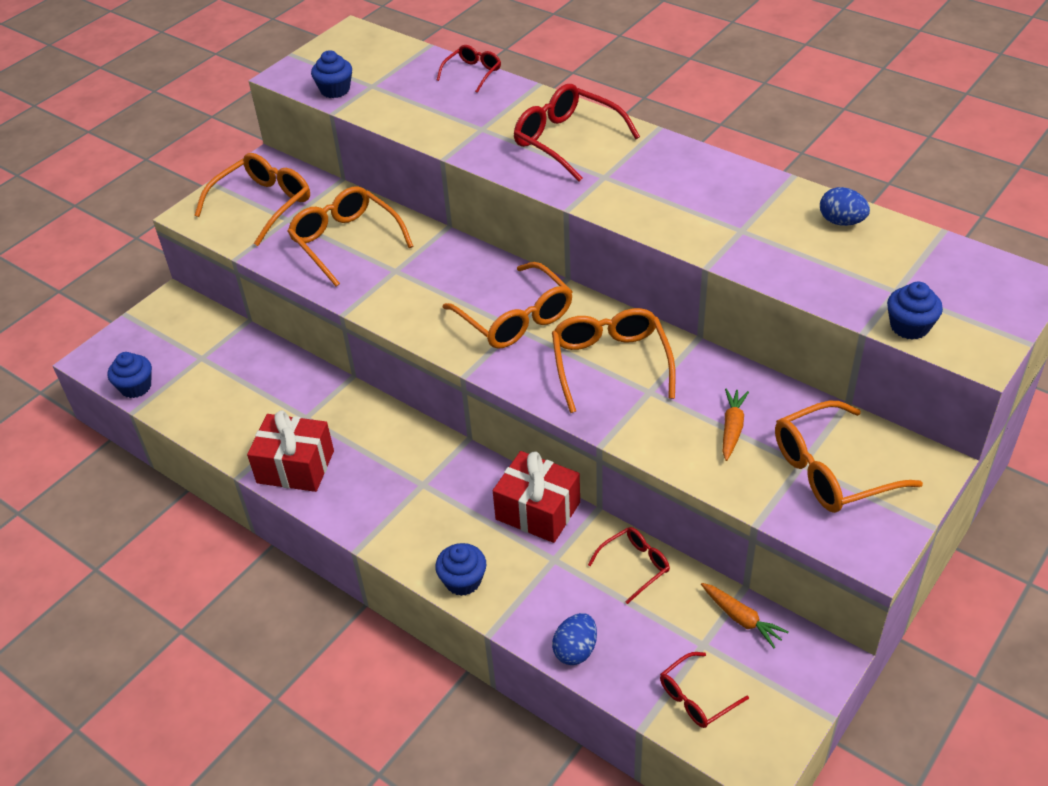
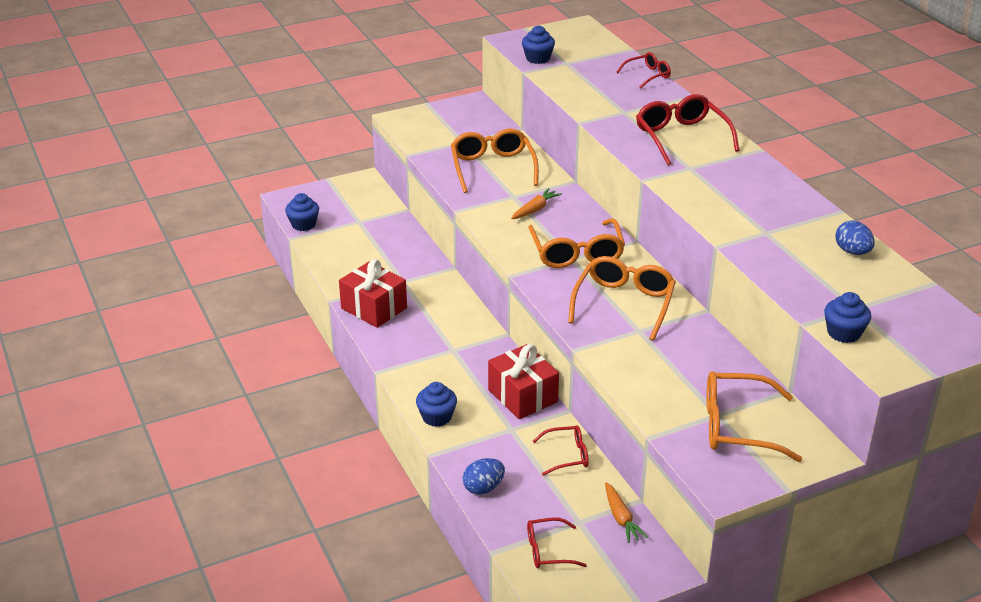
camera: 25 degrees right, 10 degrees down
(263, 204) = (453, 128): orange glasses -> none
(732, 428) = (682, 374): orange carrot -> orange carrot (535, 209)

